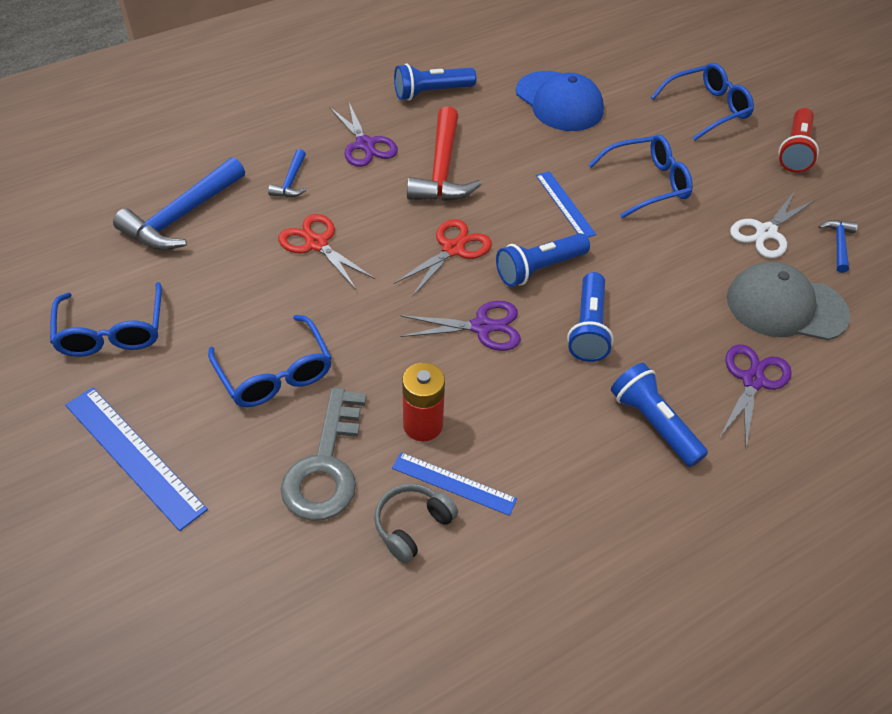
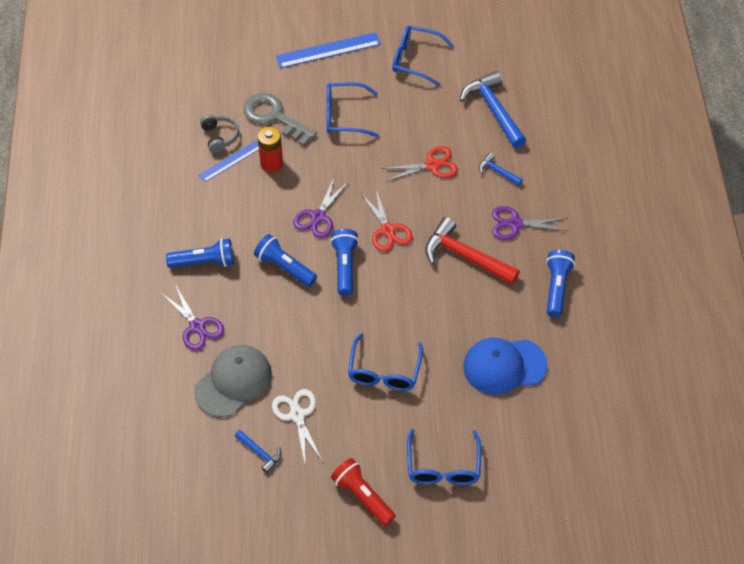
camera: 120 degrees right, 5 degrees up
(565, 204) = (392, 310): blue ruler -> none

